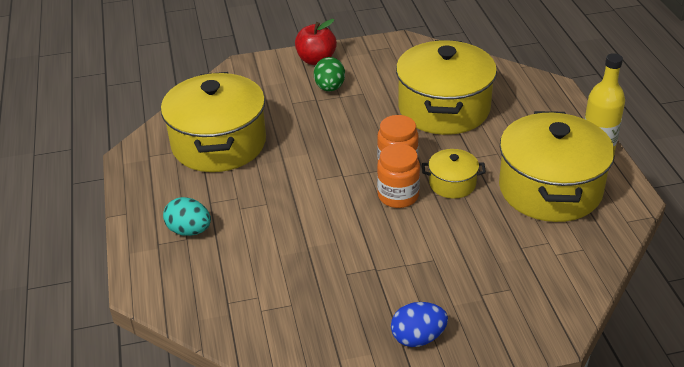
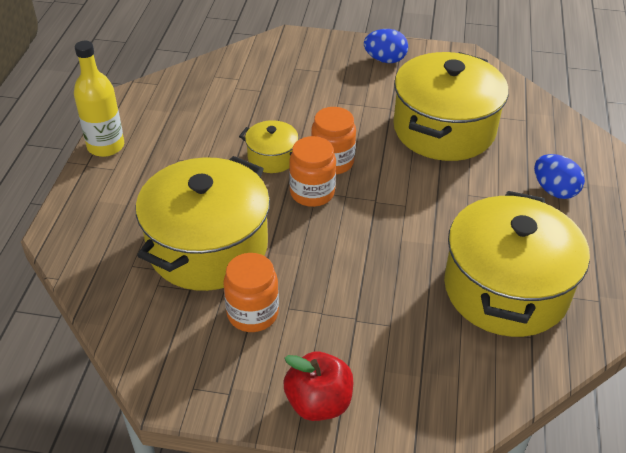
camera: 160 degrees left, 5 degrees up
(189, 231) = (554, 190): turquoise egg -> blue egg
(330, 88) = (327, 334): green egg -> none
(383, 84) = (252, 313): none -> orange jar
(550, 189) = (189, 125): yellow pot -> yellow pot (444, 129)

